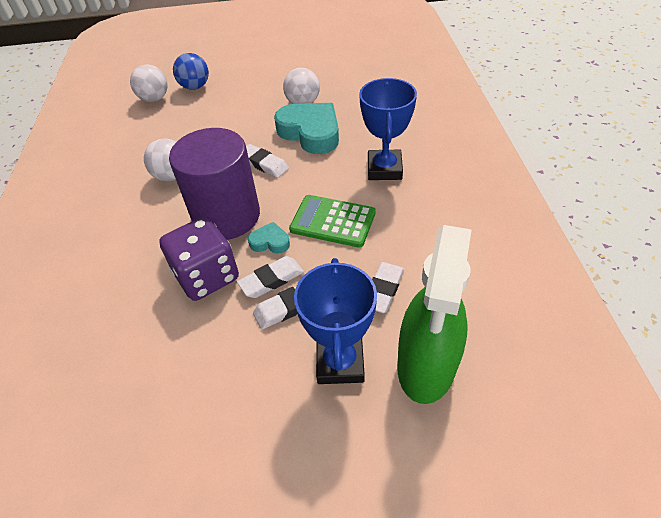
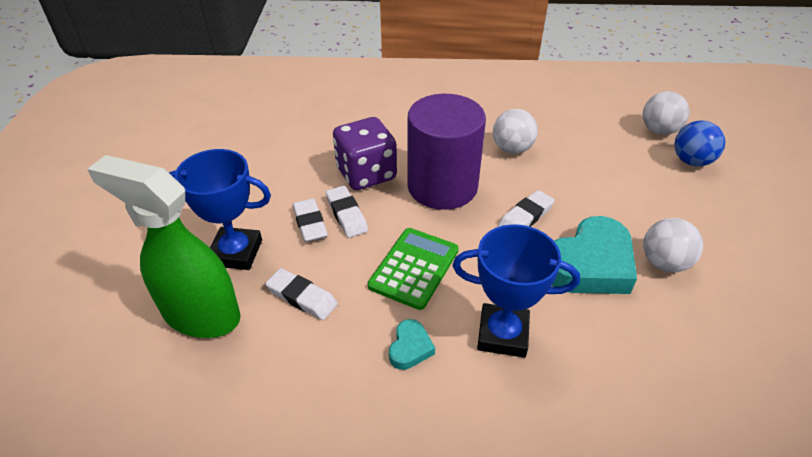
camera: 95 degrees right, 5 degrees down
(270, 242) = (397, 216): turquoise heart -> turquoise heart (410, 348)

